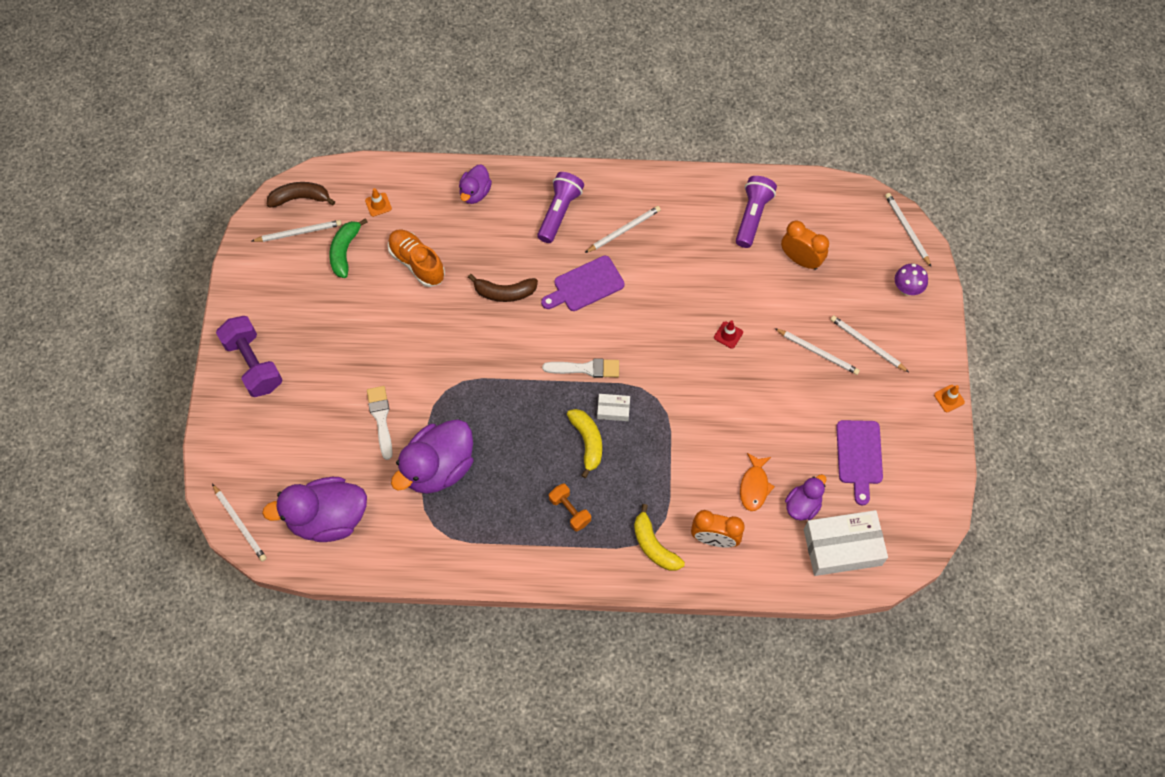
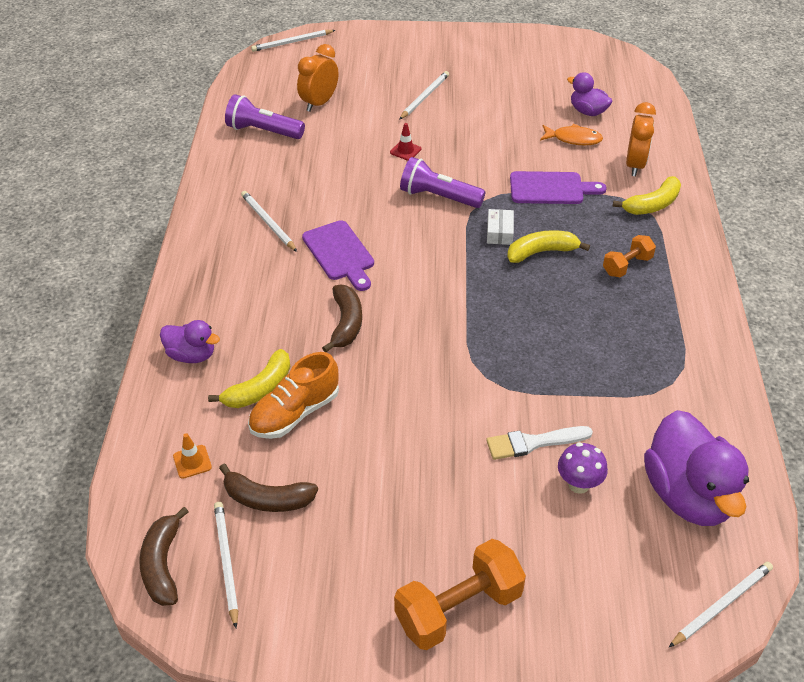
camera: 90 degrees left, 20 degrees down
(253, 364) = (458, 608): purple dumbbell -> orange dumbbell
(345, 251) = (267, 499): green banana -> brown banana
(438, 468) = (594, 381): purple duck -> none
(440, 239) = (259, 389): none -> yellow banana
(559, 212) = (235, 276): purple flashlight -> purple flashlight (439, 197)
(586, 368) = (449, 253): white brush -> none
(842, 547) = (624, 91): white box -> none
(859, 456) = (532, 79): purple cutting board -> purple cutting board (550, 188)
(867, 344) = (415, 69): white pencil -> none
(907, 289) = (356, 46): purple mushroom -> purple mushroom (578, 484)
(949, 398) = (469, 30): orange traffic cone -> none

